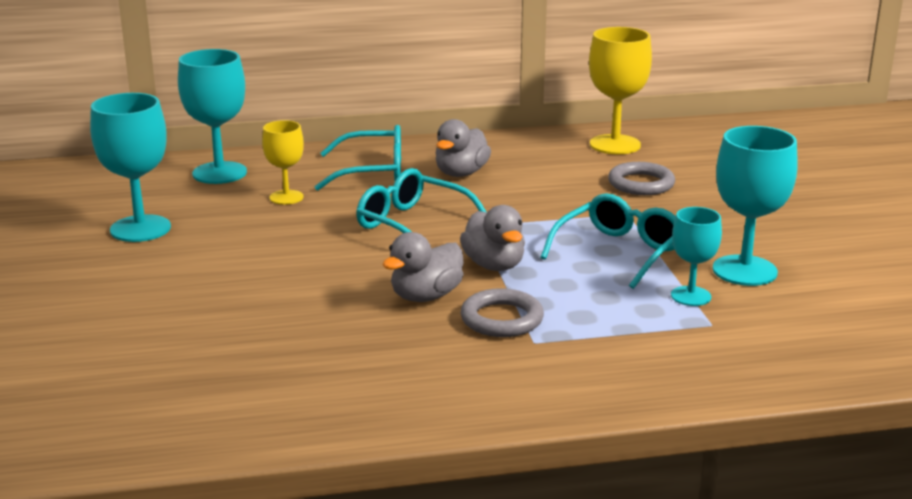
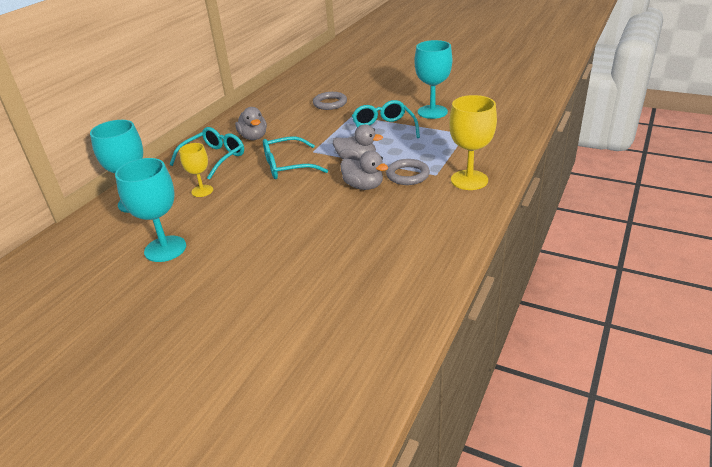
camera: 50 degrees left, 10 degrees up
(426, 296) = (363, 186): grey duck -> grey duck turned 45 degrees counterclockwise
(615, 145) = (284, 95): yellow goblet -> yellow goblet (469, 180)
(691, 296) = (439, 129): turquoise goblet -> none

